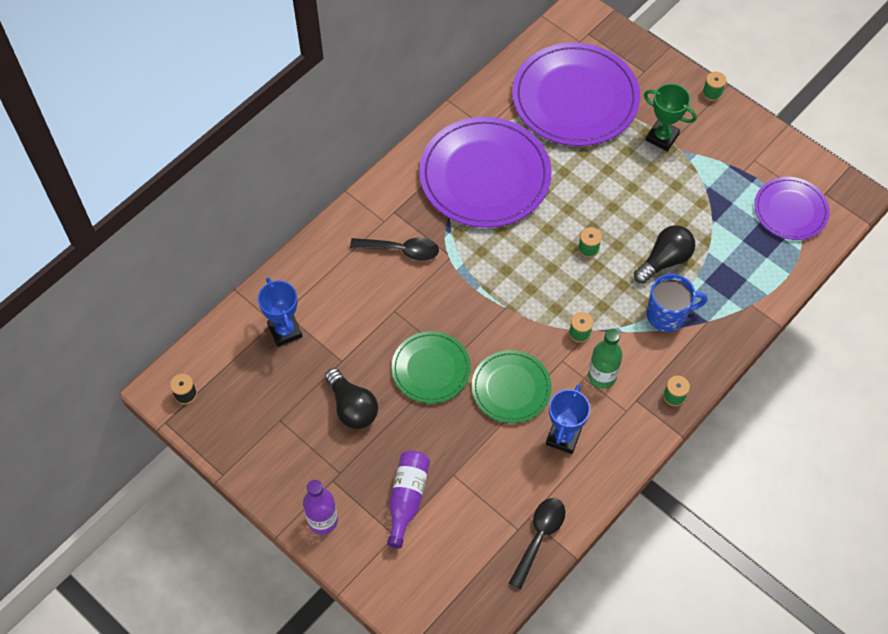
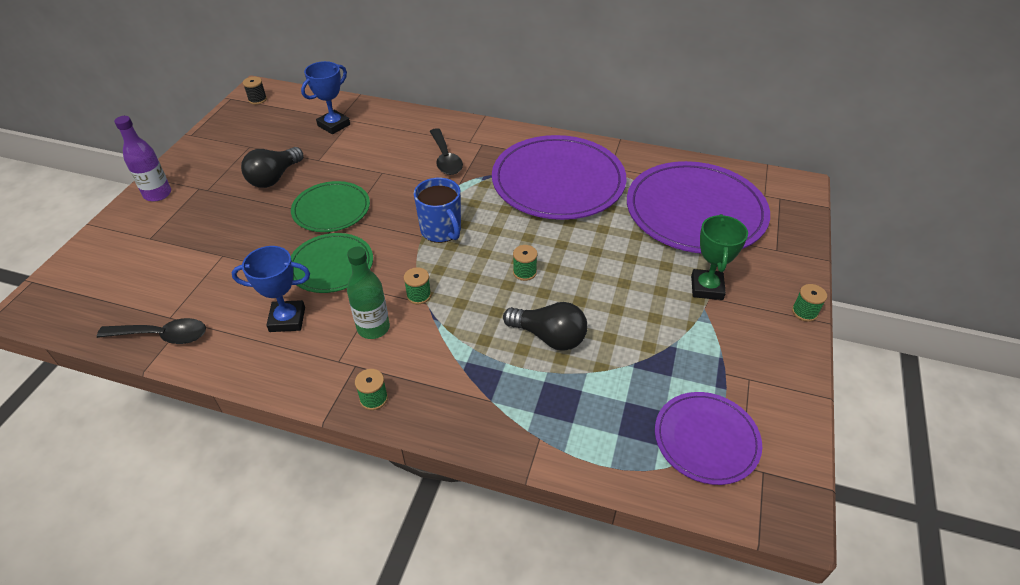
camera: 65 degrees right, 15 degrees down
(407, 499) = (189, 234): purple bottle -> none
(667, 315) = (479, 360): blue mug -> blue mug (441, 231)

